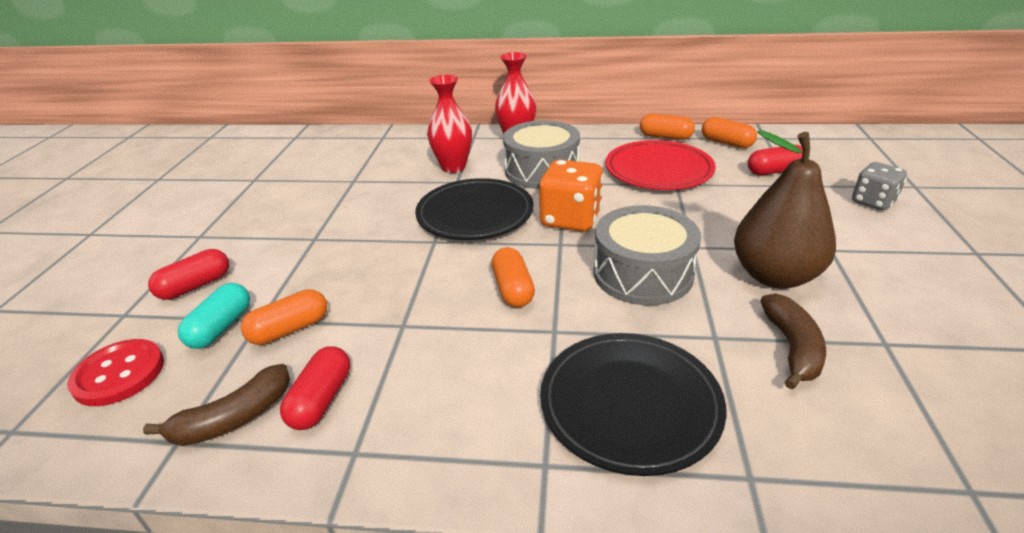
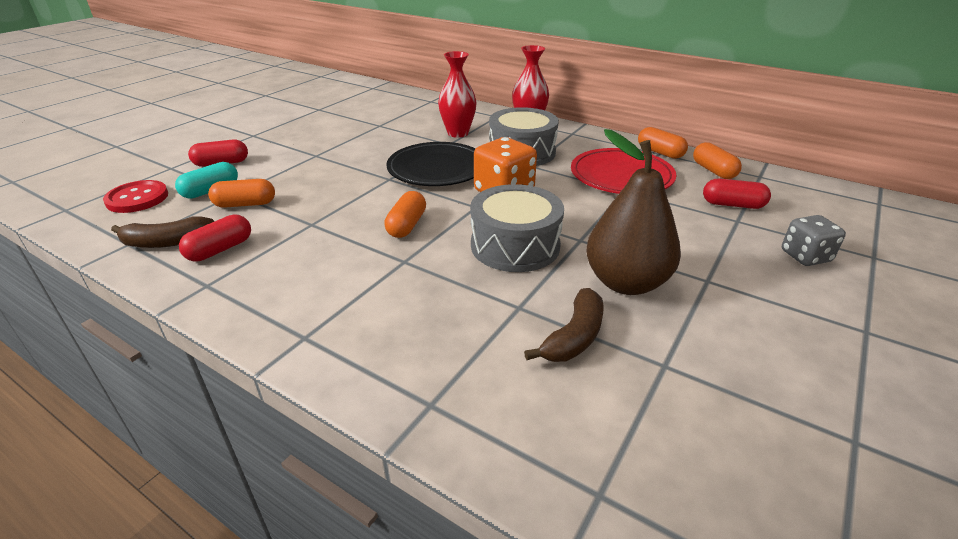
camera: 25 degrees right, 0 degrees up
(630, 404) = (401, 325): black plate -> none

